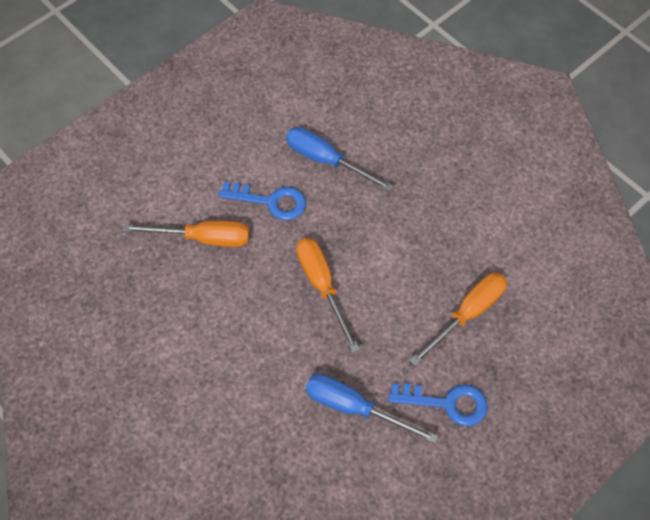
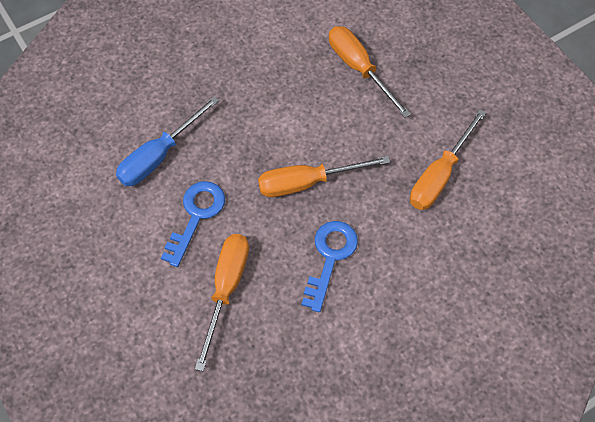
camera: 80 degrees left, 0 degrees up
(354, 407) = (439, 175): blue screwdriver -> orange screwdriver
(447, 403) = (443, 101): blue key -> blue key (330, 257)

